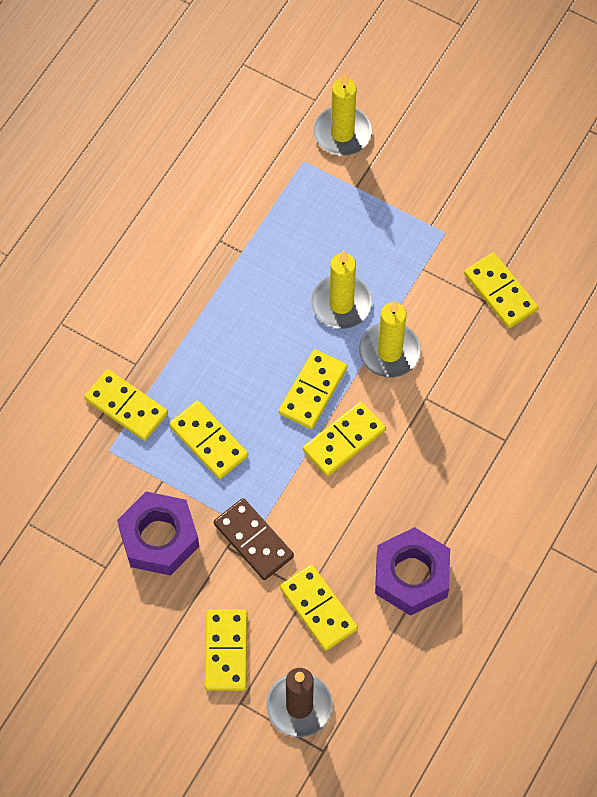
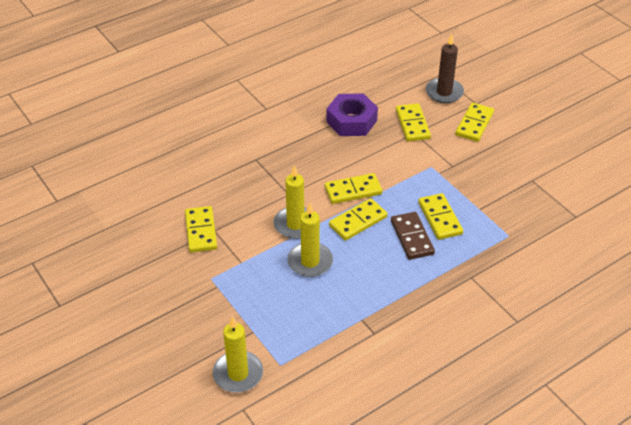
camera: 155 degrees left, 20 degrees down
(126, 406) = (487, 255): yellow domino -> none
(159, 538) = (493, 182): purple nut -> none
(253, 540) = (435, 163): brown domino -> brown domino (412, 237)

